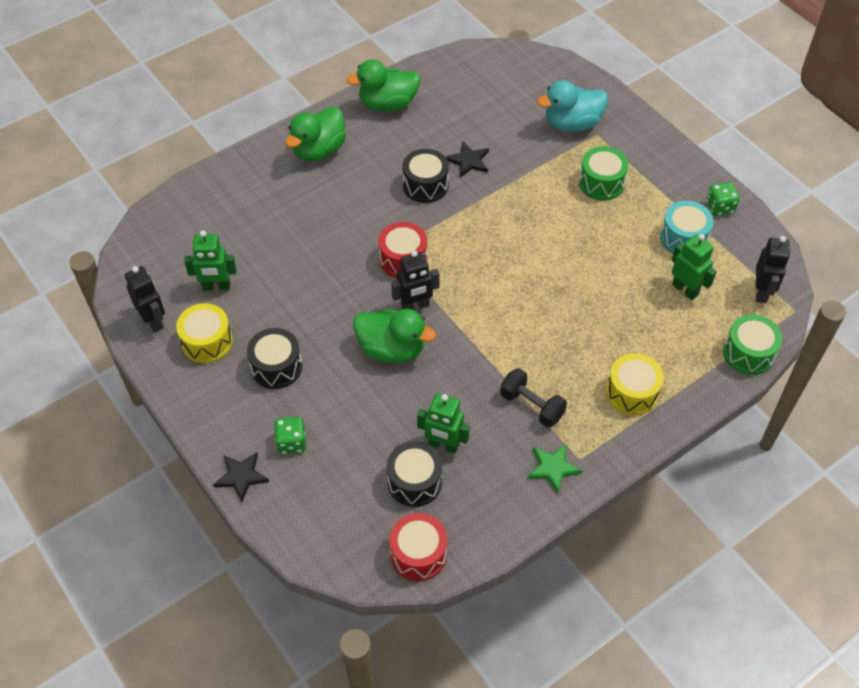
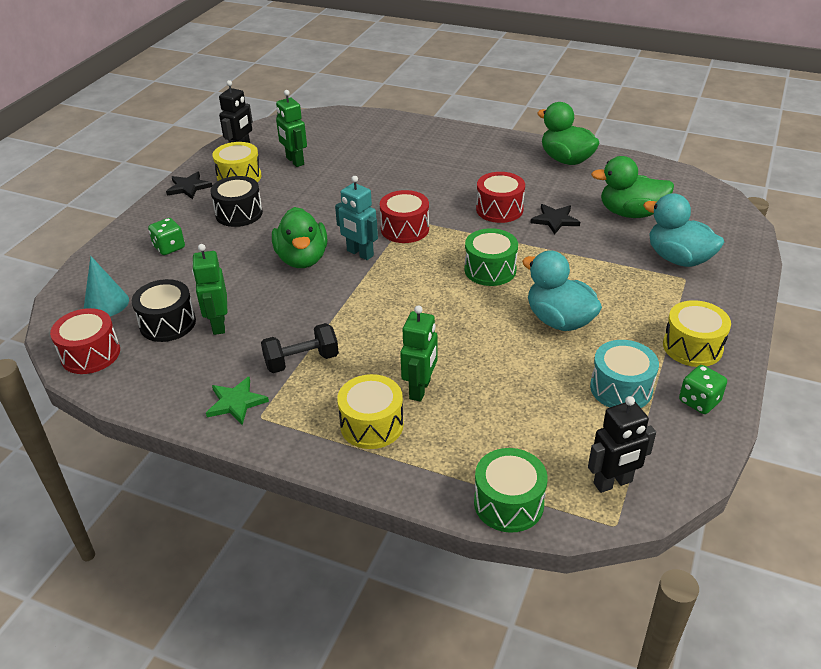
camera: 60 degrees right, 15 degrees down
(241, 476) = (122, 238): black star -> black star (188, 187)
(318, 150) = (476, 150): green duck -> green duck (630, 213)
(347, 521) = (106, 303): none -> turquoise cone
(415, 306) = (360, 253): black robot -> turquoise robot
(425, 185) = (499, 209): black drum -> red drum
(532, 406) = (301, 361): black dumbbell -> black dumbbell turned 60 degrees clockwise
(593, 229) = (559, 320): none -> turquoise duck
(601, 183) = (626, 304): green drum -> green drum (490, 270)
(668, 177) = (692, 347): none -> yellow drum
(685, 289) = (549, 416): green robot -> green robot (420, 389)

